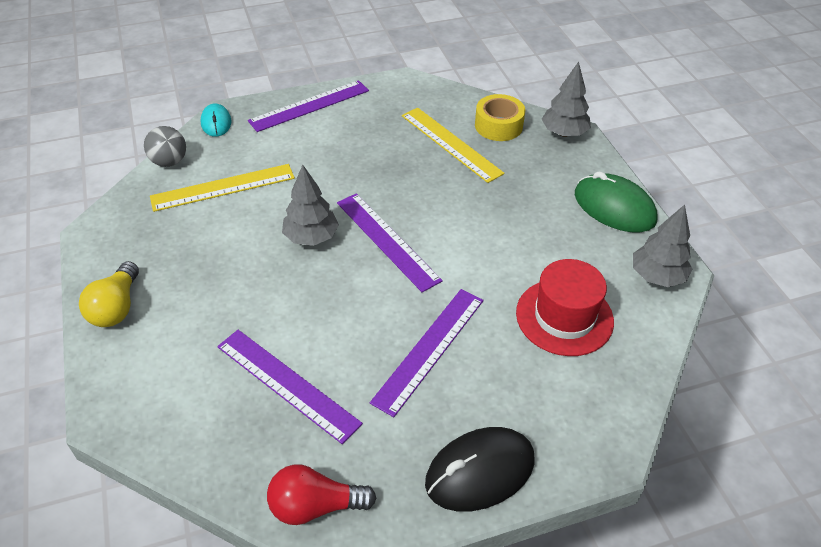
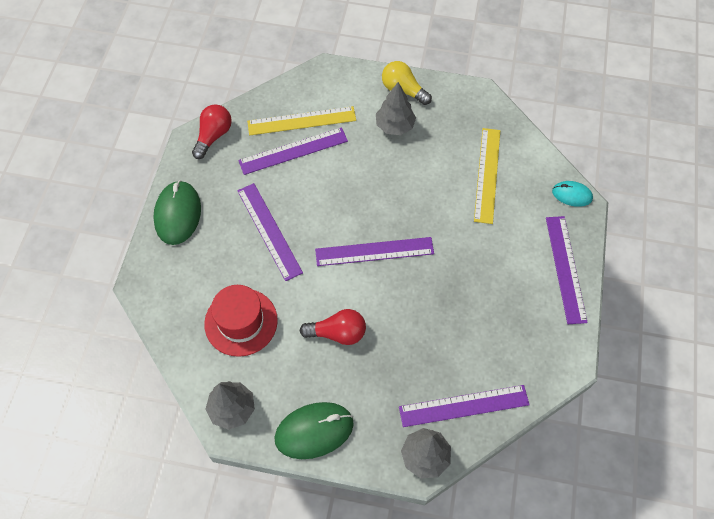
camera: 120 degrees right, 15 degrees up
(169, 162) = (534, 152): grey ball -> none
(311, 237) = (404, 208): grey tree -> grey tree (395, 126)
(450, 144) = (458, 351): yellow ruler -> yellow ruler (301, 121)
(480, 471) = (178, 214): black mouse -> green mouse
(498, 126) = (464, 405): yellow tape -> purple ruler
(505, 231) = (338, 333): none -> red light bulb

